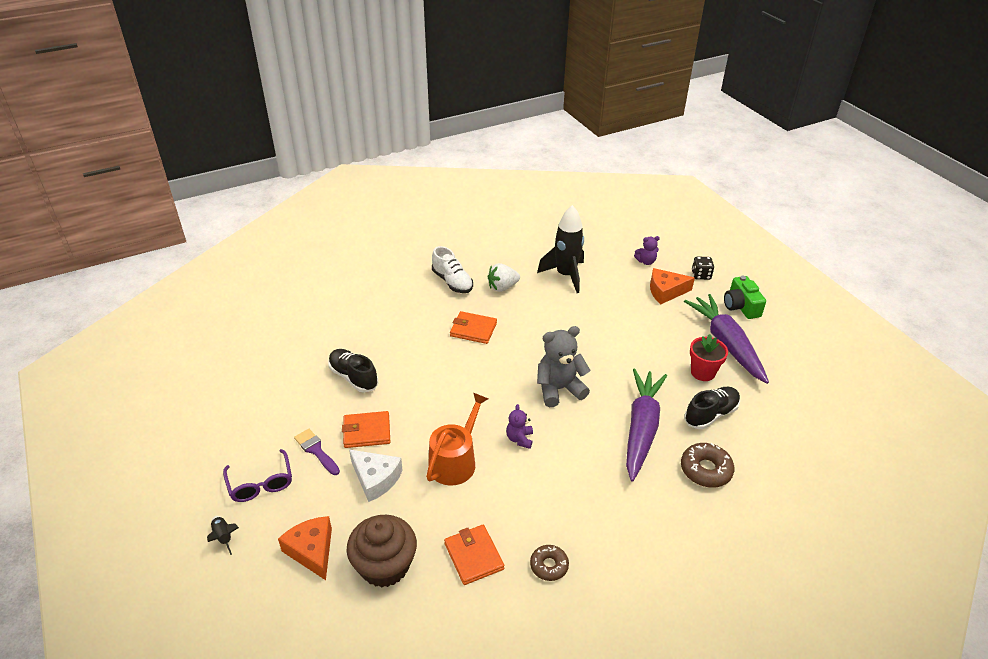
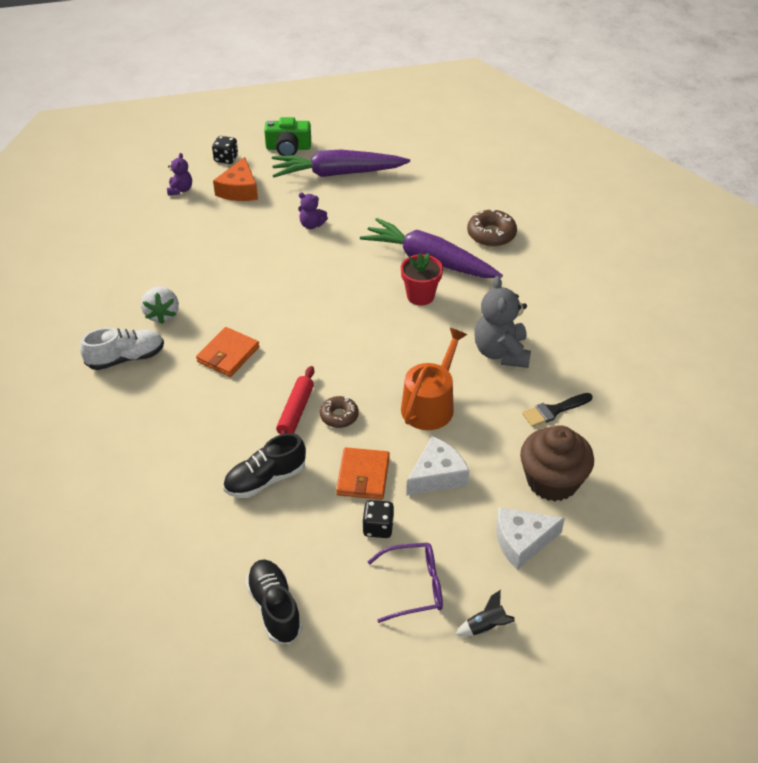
camera: 75 degrees left, 5 degrees up
(312, 551) = (522, 542): orange cheese -> white cheese
(316, 450) = (378, 527): purple brush -> black dice
(424, 379) = (295, 412): none -> red rolling pin
(455, 461) = (430, 404): orange watering can -> orange watering can turned 75 degrees clockwise
(473, 556) = (554, 410): orange wallet -> black brush
(519, 439) = (415, 349): purple teddy bear -> purple teddy bear (311, 225)
(549, 566) = (574, 360): brown donut -> brown donut (339, 416)
(559, 389) = (355, 304): grey teddy bear -> grey teddy bear (501, 352)
(565, 275) = (169, 257): black rocket -> none
(702, 372) = (370, 200): red flower pot -> red flower pot (420, 296)
(711, 414) = (426, 211): black shoe -> black shoe (274, 608)

